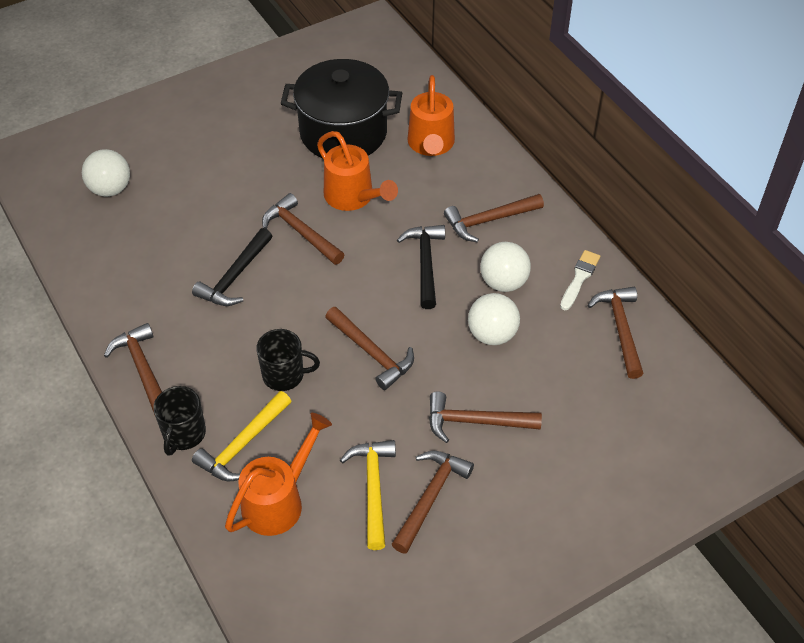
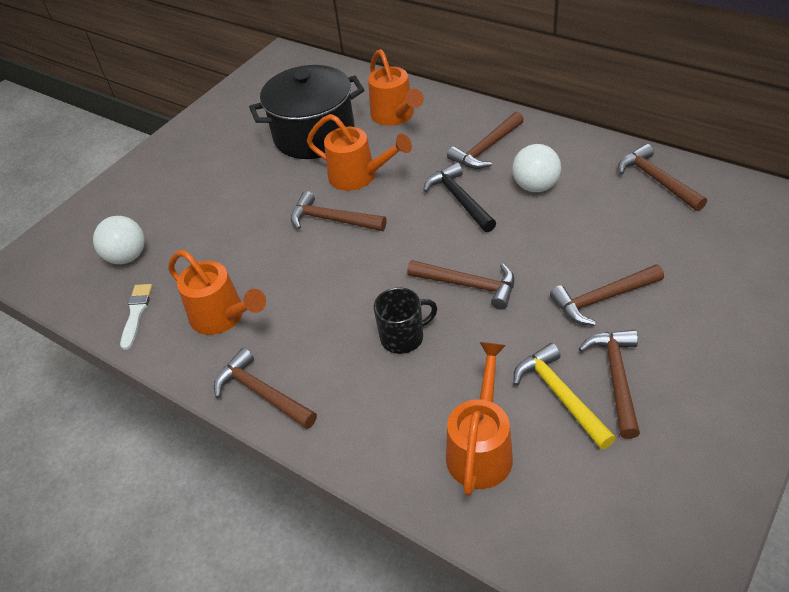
camera: 20 degrees left, 5 degrees down
(153, 285) = (223, 317): none -> orange watering can
(184, 434) = (343, 432): black mug -> none
(235, 276) = (297, 277): black hammer -> none
(243, 444) = (409, 414): yellow hammer -> none
(492, 334) = (559, 227): white ball -> none
(579, 278) = (593, 159): white brush -> white brush (136, 313)

